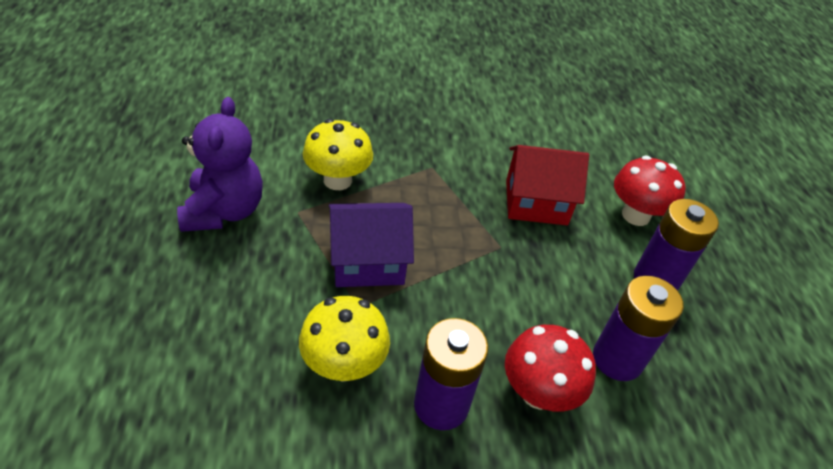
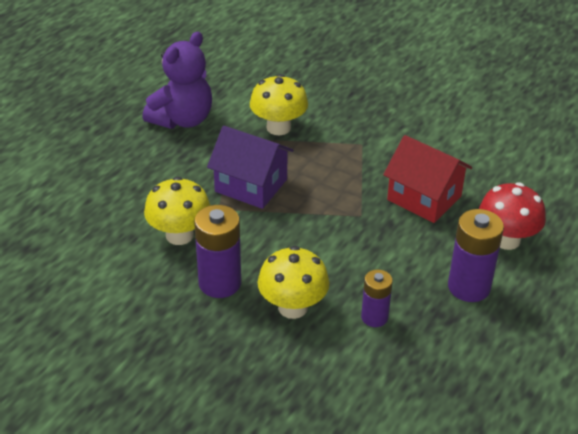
camera: 40 degrees right, 5 degrees down
(538, 392) = (293, 307): red mushroom -> yellow mushroom
(617, 359) = (374, 317): purple battery -> purple battery, size x0.61

